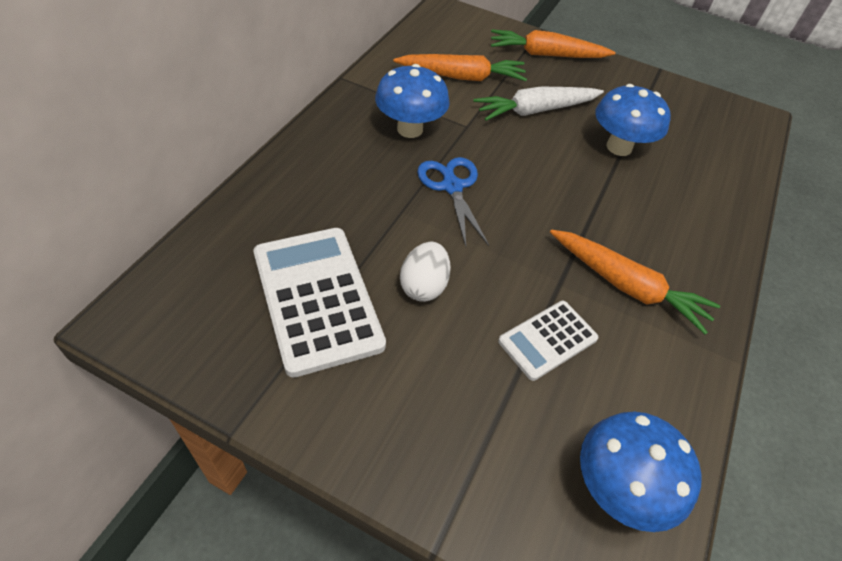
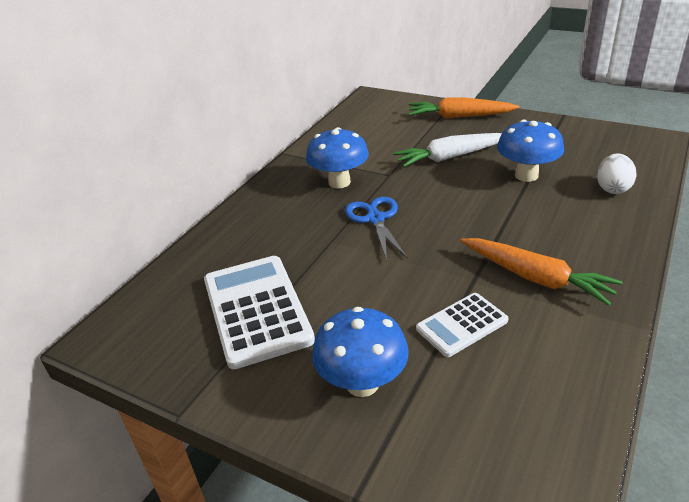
camera: 10 degrees right, 15 degrees down
(423, 286) = (349, 293): white egg -> white egg (612, 188)
(462, 77) = (385, 141): orange carrot -> none
(618, 488) = (530, 437): blue mushroom -> blue mushroom (362, 383)

